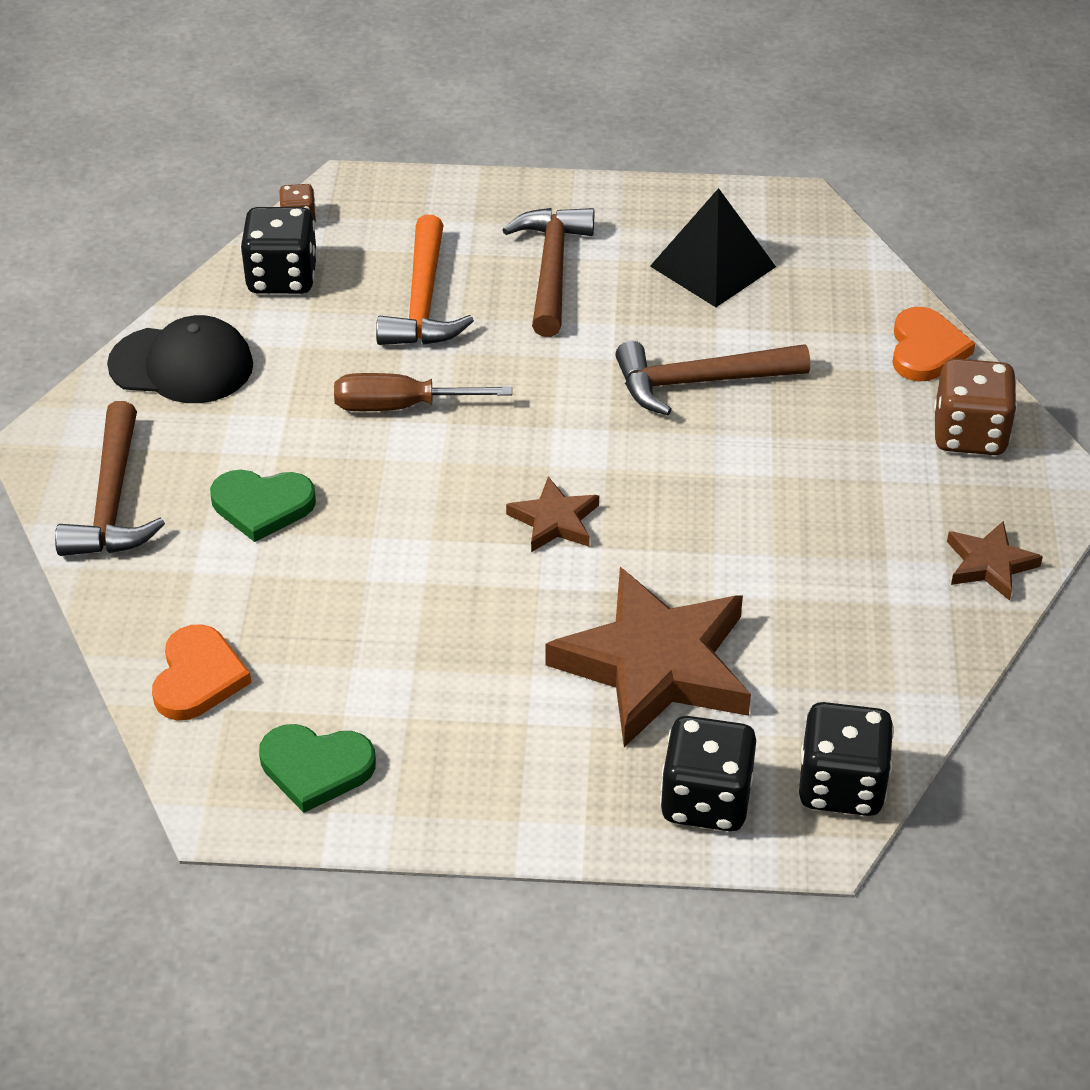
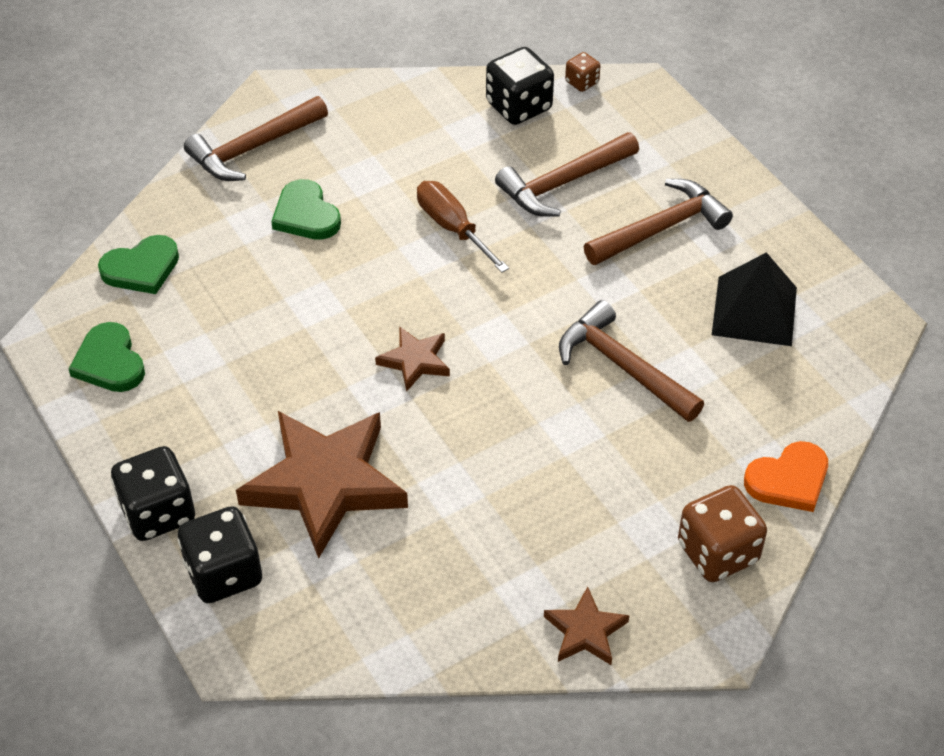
camera: 55 degrees right, 5 degrees up
(181, 365) = (395, 109): black cap -> none
(198, 677) = (141, 268): orange heart -> green heart
(423, 302) = (563, 183): orange hammer -> brown hammer
(841, 786) = (292, 644): black dice -> black dice (158, 513)

